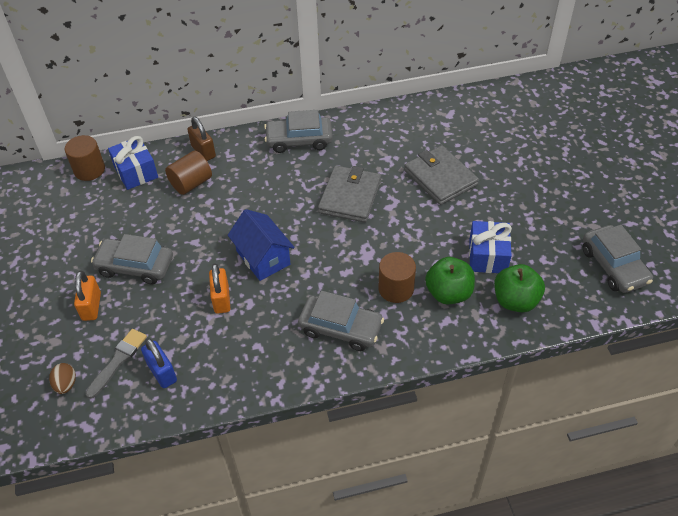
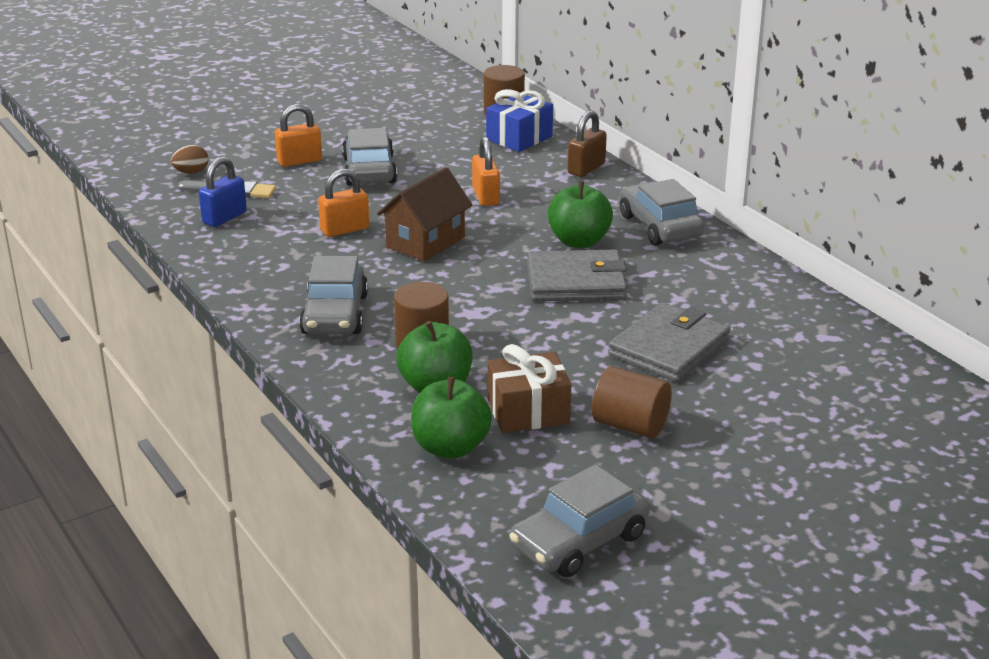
camera: 70 degrees right, 20 degrees down
(191, 183) = (523, 173): brown cylinder -> brown cylinder (630, 425)
(214, 211) = (486, 196): none -> orange padlock
(263, 258) = (425, 242): blue house -> brown house
(300, 181) = (579, 241): none -> green apple
(487, 256) = (528, 412): blue gift -> brown gift

